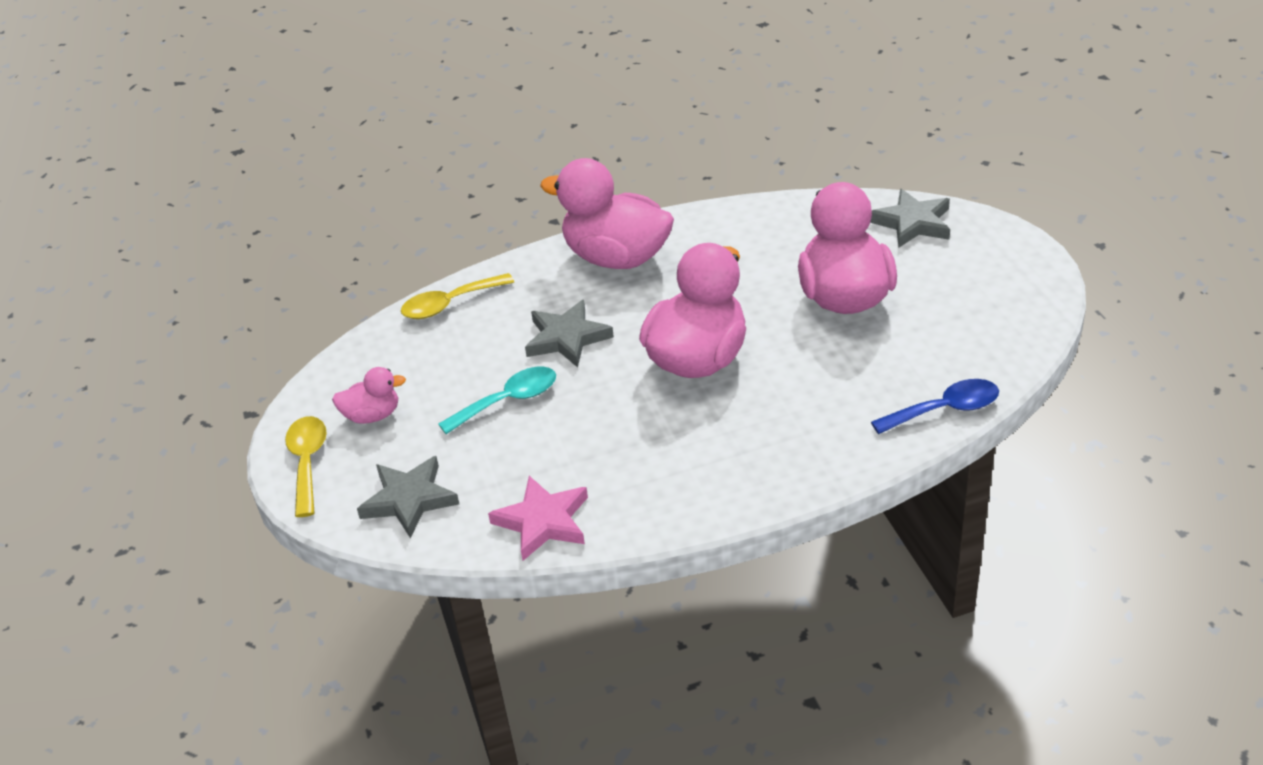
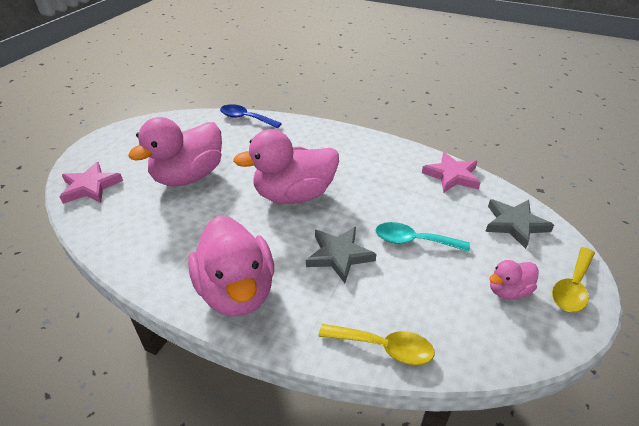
camera: 140 degrees left, 0 degrees up
(372, 415) = (508, 291): pink duck -> pink duck turned 60 degrees counterclockwise
(913, 223) = (90, 187): grey star -> pink star

